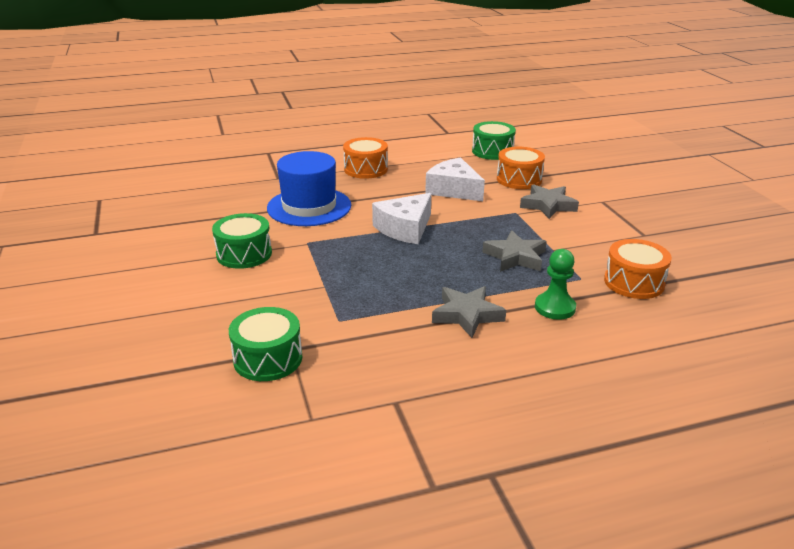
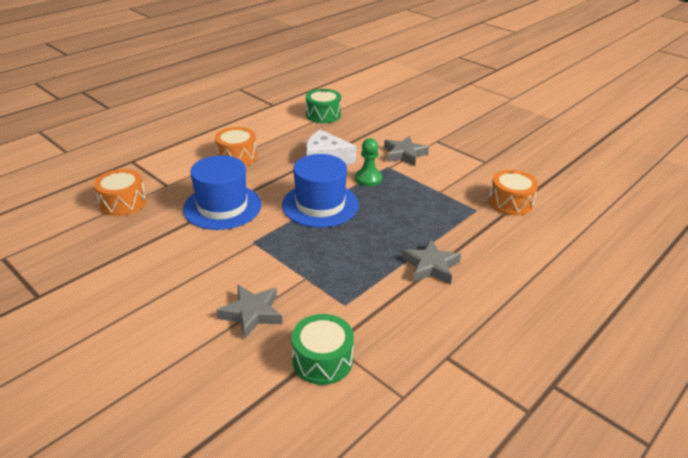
camera: 30 degrees left, 5 degrees up
(244, 254) = (209, 270): green drum -> none
(405, 228) = (320, 205): white cheese -> blue hat
(515, 257) = (420, 206): grey star -> grey star (252, 314)
(519, 179) = (365, 136): orange drum -> orange drum (123, 203)
(555, 307) = (480, 239): green pawn -> green pawn (368, 179)

